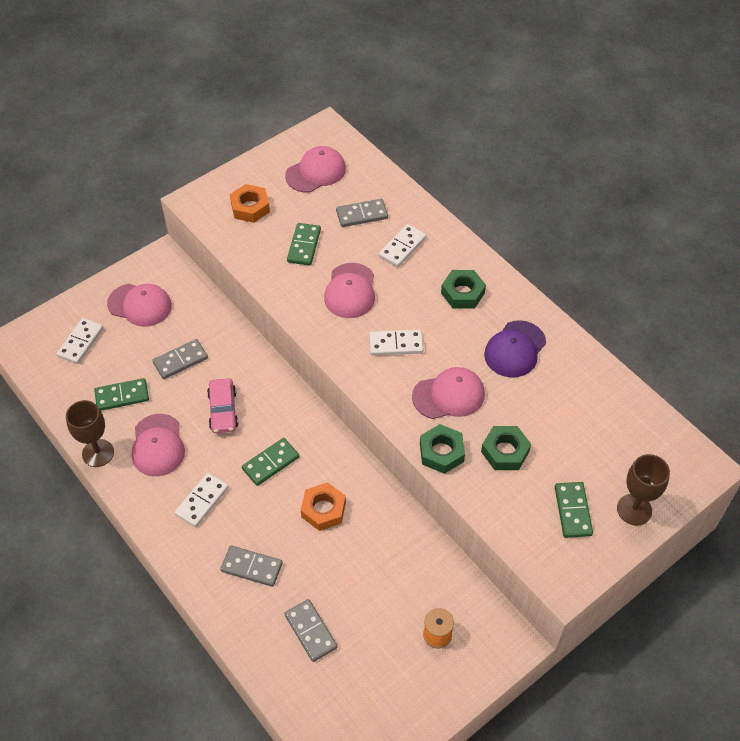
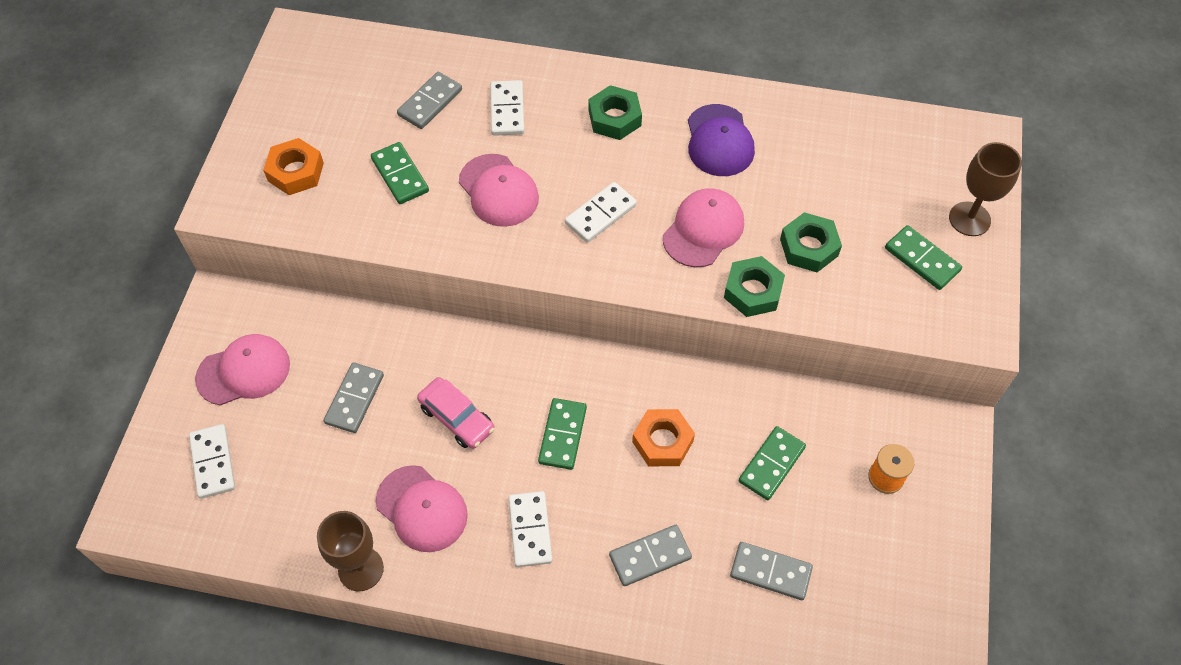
camera: 40 degrees left, 5 degrees up
(122, 396) = (325, 486): green domino -> green domino (771, 464)
(316, 172) = (332, 87): pink cap -> none

